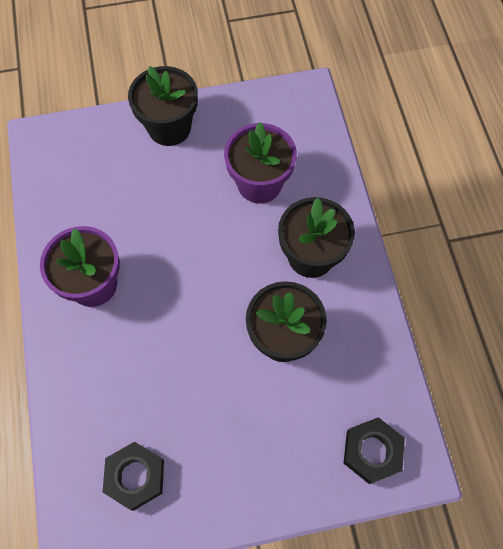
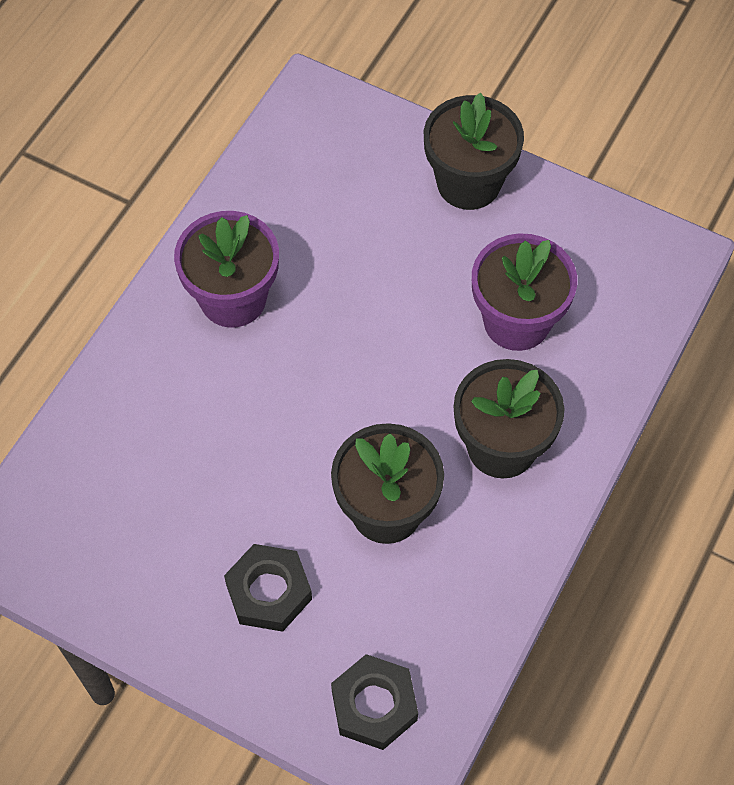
camera: 40 degrees right, 5 degrees down
(135, 476) = (107, 527): black nut -> black nut (269, 592)

